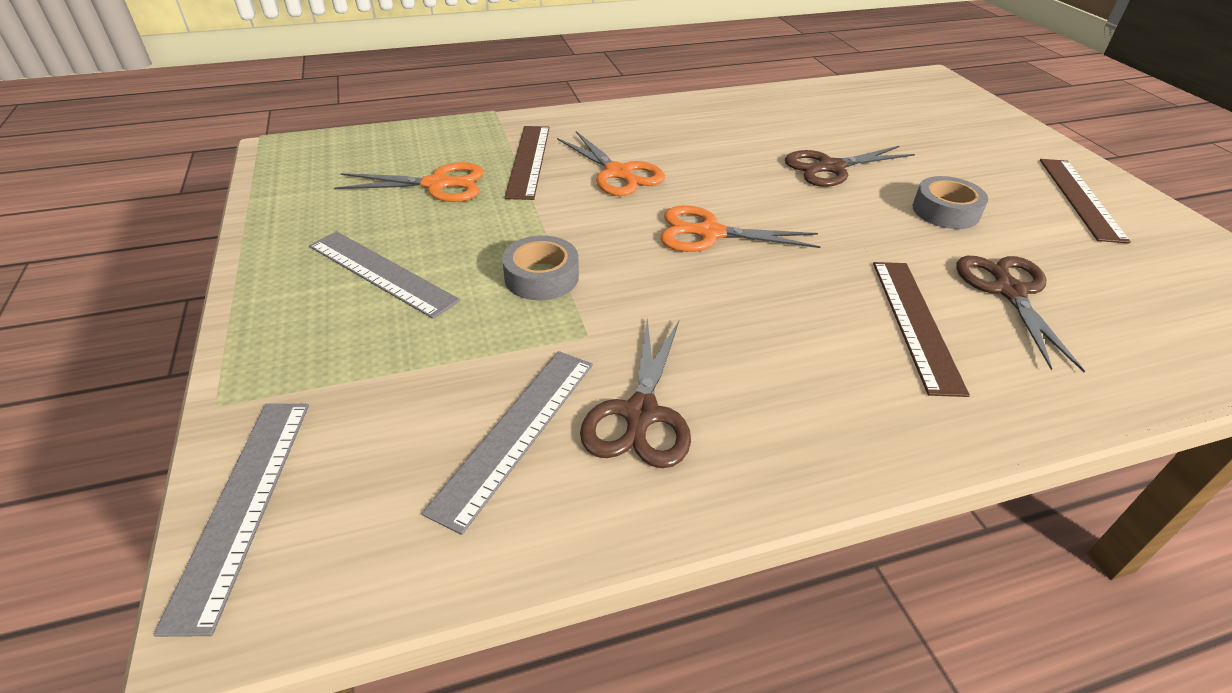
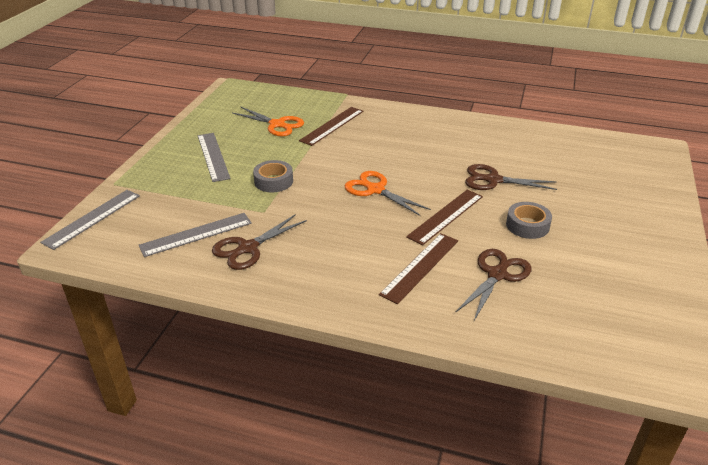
camera: 35 degrees right, 5 degrees down
(618, 173) = (368, 146): orange scissors -> none
(1080, 198) = (635, 250): brown ruler -> brown ruler (445, 216)

